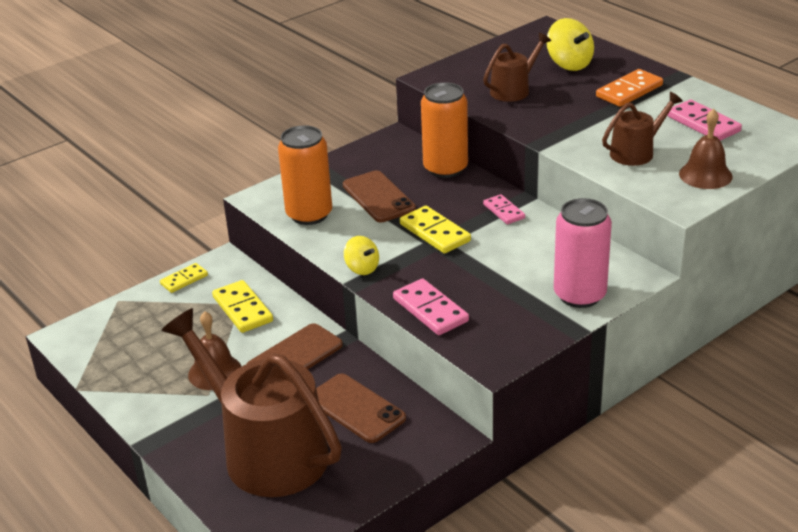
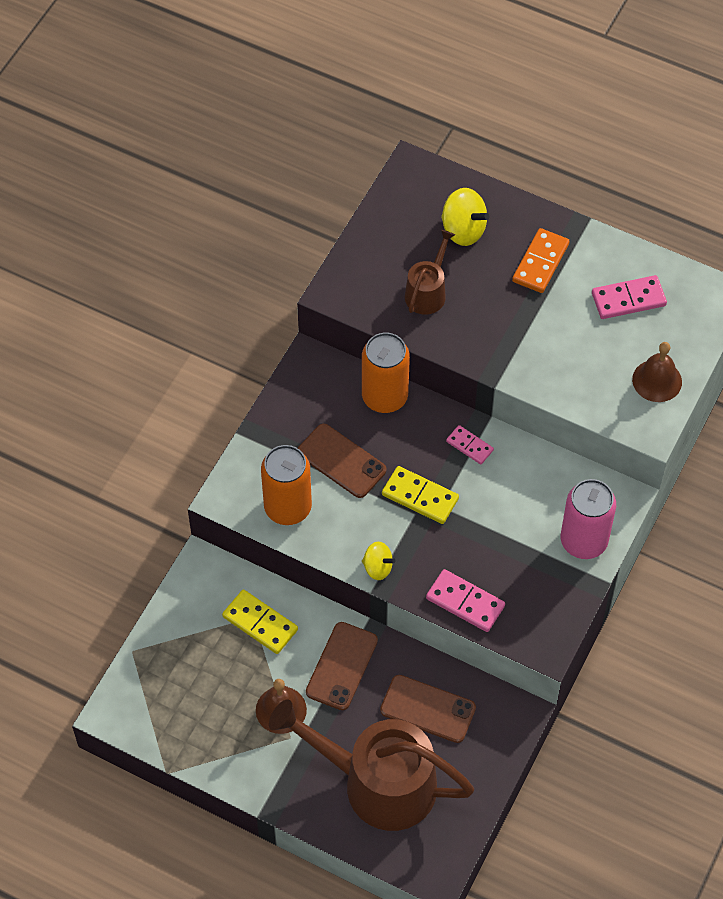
camera: 25 degrees left, 25 degrees up
(184, 280) = (179, 602): yellow domino -> none
(636, 152) = (584, 363): brown watering can -> none
(703, 124) = (628, 299): pink domino -> pink domino turned 45 degrees counterclockwise

